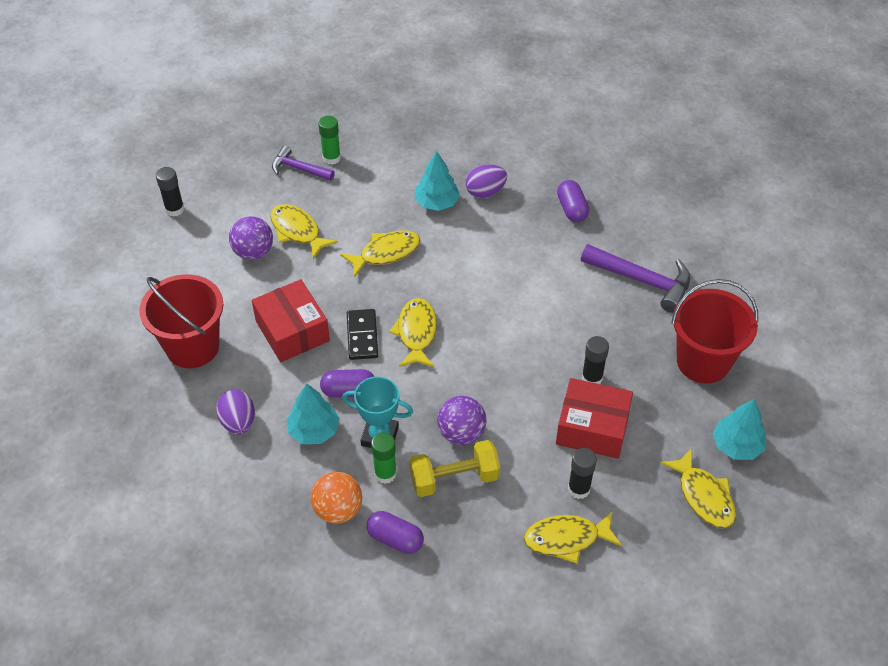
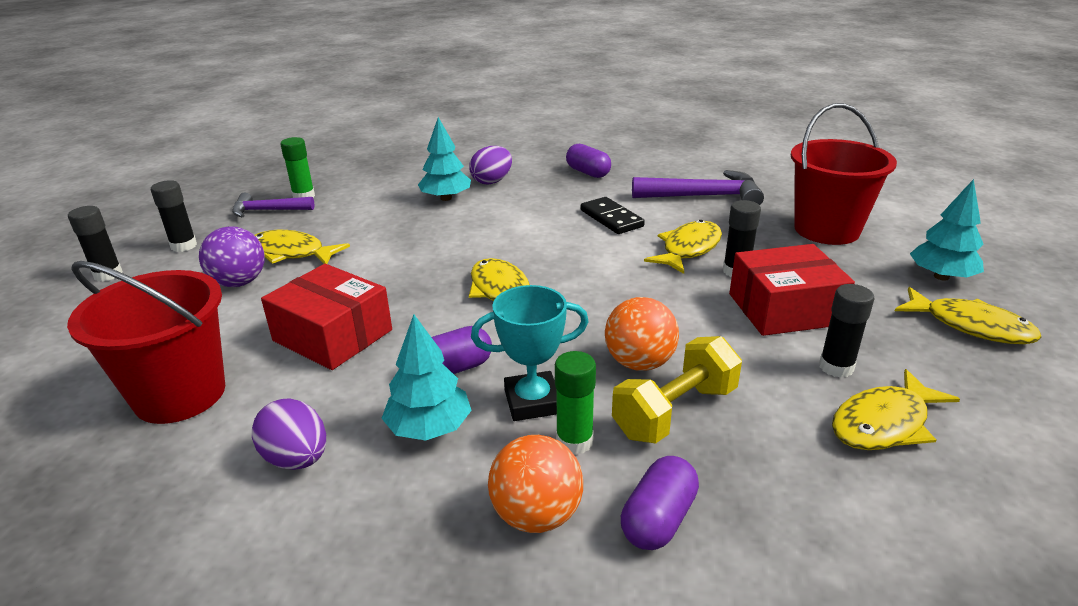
camera: 25 degrees left, 20 degrees down
(229, 193) = (184, 246): none -> black glue stick
(362, 336) = (434, 314): black domino -> black domino (611, 218)
(386, 253) = (415, 243): yellow fish -> yellow fish (688, 249)
(395, 539) = (658, 519): purple capsule -> purple capsule turned 60 degrees counterclockwise
(461, 433) = (639, 363): purple ball -> orange ball

